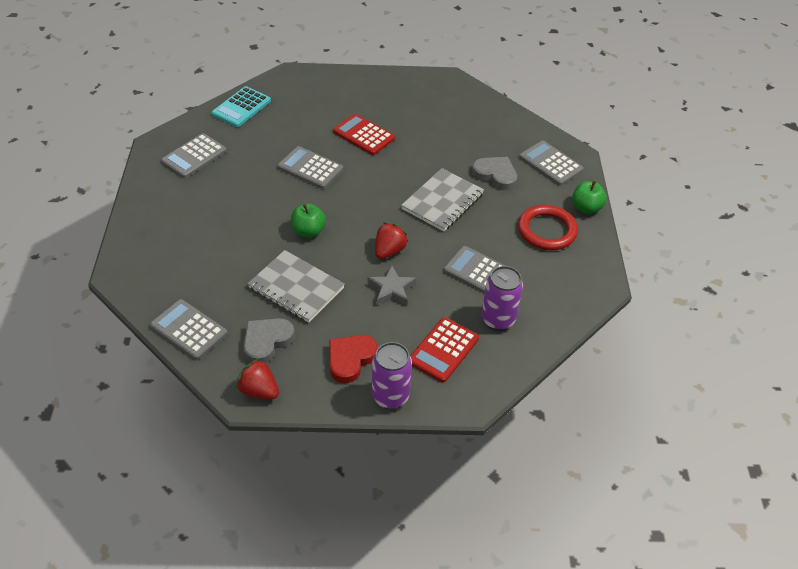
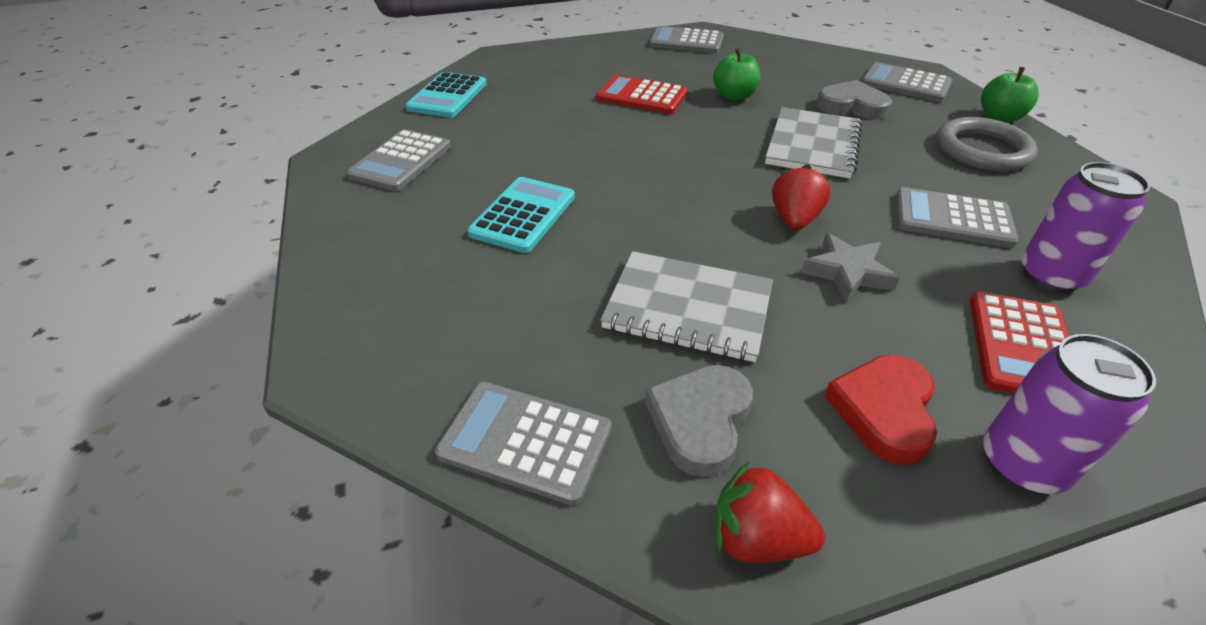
camera: 15 degrees left, 5 degrees down
(244, 211) = (523, 215): none -> turquoise calculator
(308, 231) = (647, 220): green apple -> green apple (734, 96)
(310, 168) = (593, 143): grey calculator -> grey calculator (686, 41)
(547, 230) = (982, 150): red ring -> grey ring

